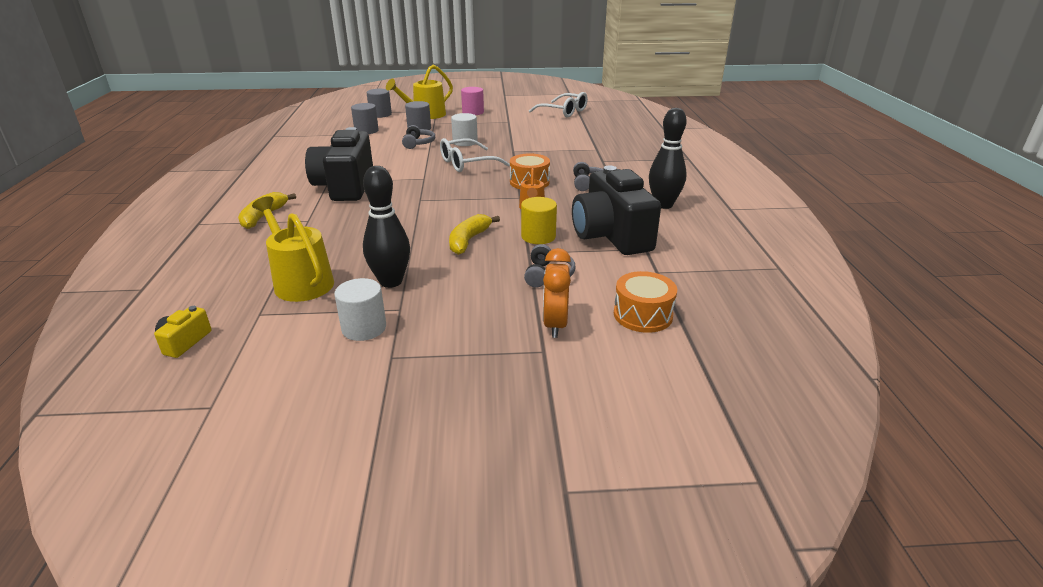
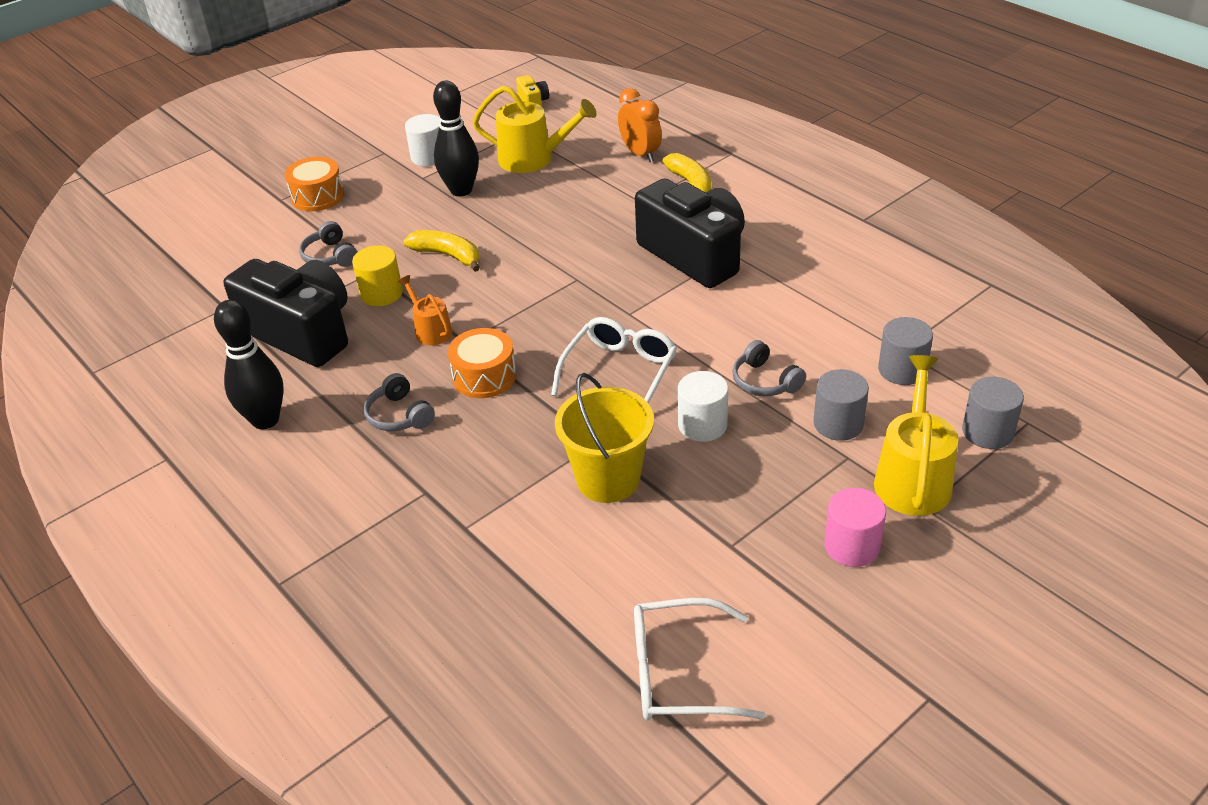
camera: 145 degrees right, 10 degrees up
(468, 240) = (448, 255): yellow banana -> yellow banana turned 45 degrees counterclockwise
(524, 142) = (608, 479): none -> yellow bucket
(555, 325) = (287, 219): orange clock -> orange clock (640, 154)
(643, 315) = (218, 258): orange drum -> orange drum (318, 196)

